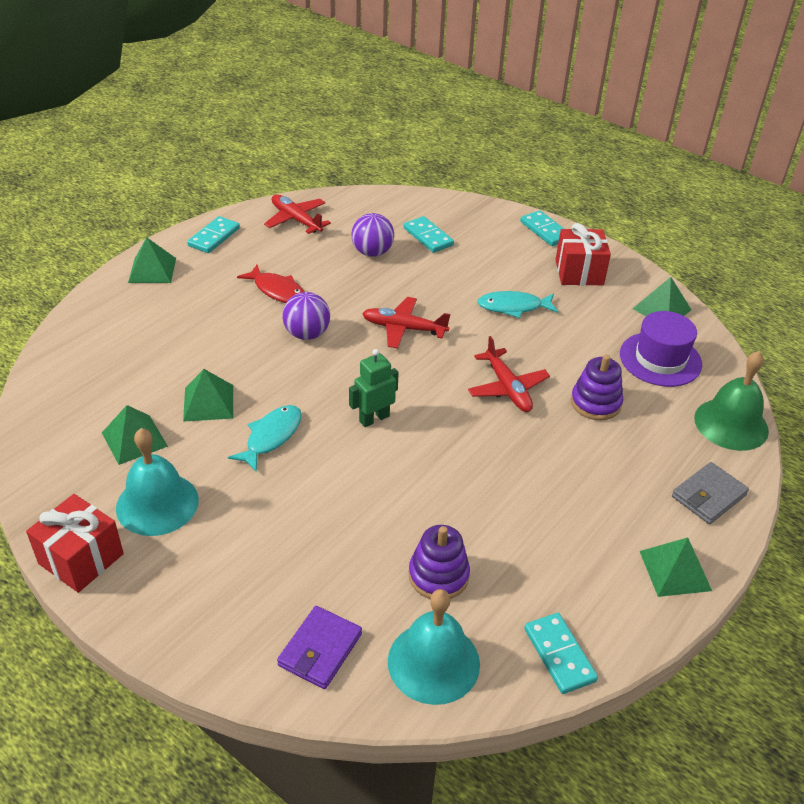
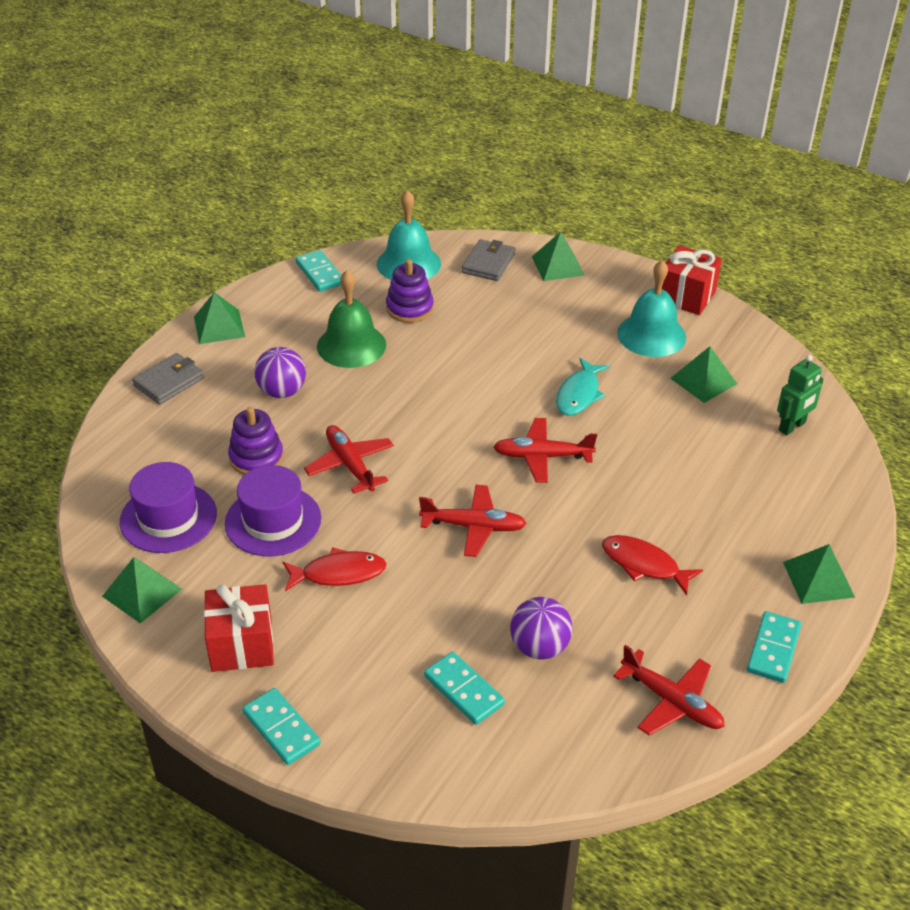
camera: 175 degrees right, 0 degrees up
(208, 403) = (654, 419): green pyramid -> green pyramid (558, 265)
(307, 334) = (585, 507): purple ball -> purple ball (282, 391)
(320, 650) = (488, 263): purple wallet -> grey wallet
(329, 378) = (542, 456): none -> red plane
(374, 418) = (486, 420): green robot -> green robot (792, 427)
(513, 307) = (338, 573): turquoise fish -> red fish
(570, 348) = (273, 521): none -> purple hat
(731, 424) = (117, 449): green bell -> green bell (351, 345)

